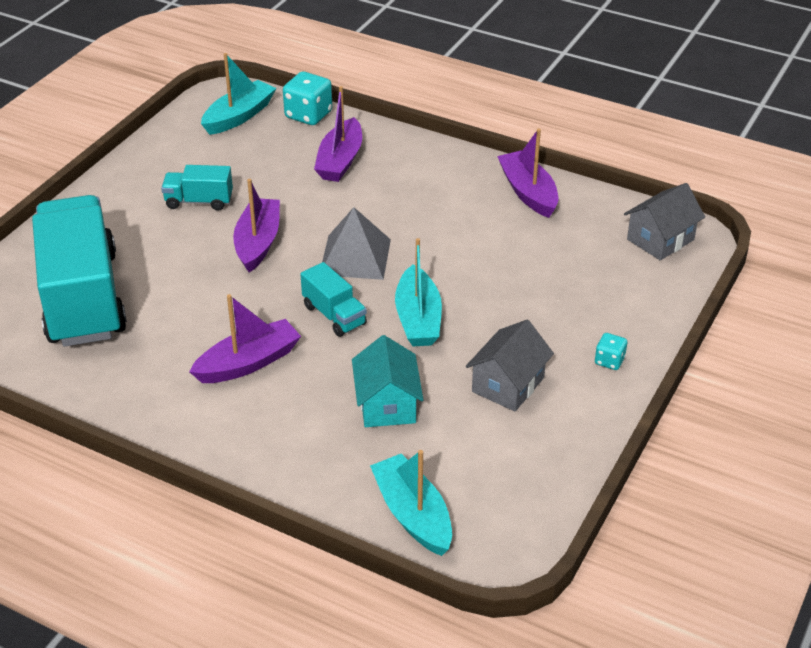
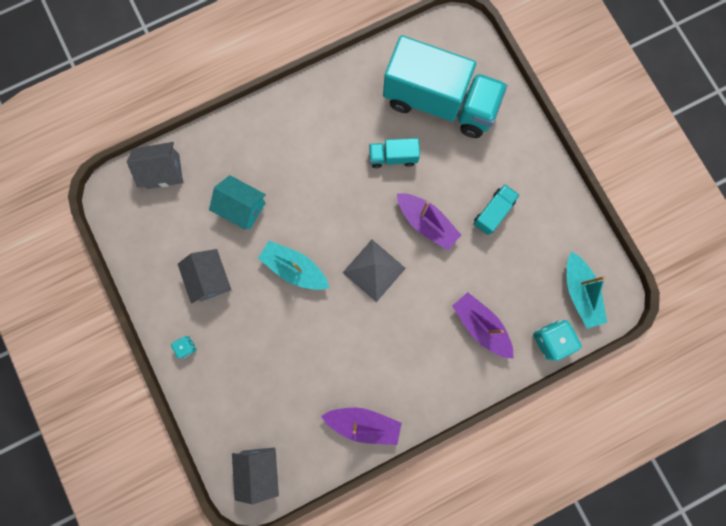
camera: 125 degrees right, 40 degrees up
(248, 363) = (324, 158): purple boat -> none
(334, 315) = (330, 225): turquoise truck -> turquoise truck (393, 157)
(413, 515) = (163, 171): turquoise boat -> grey house

